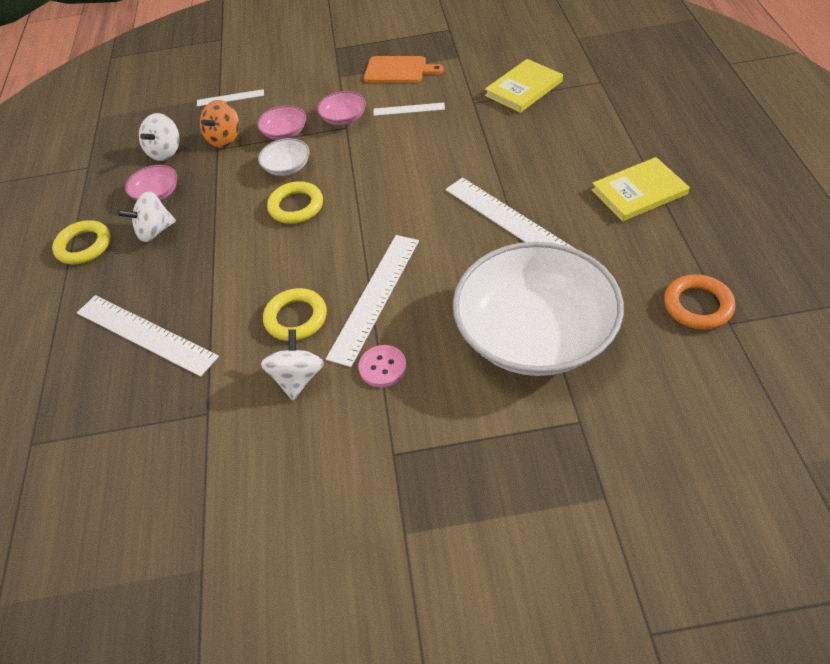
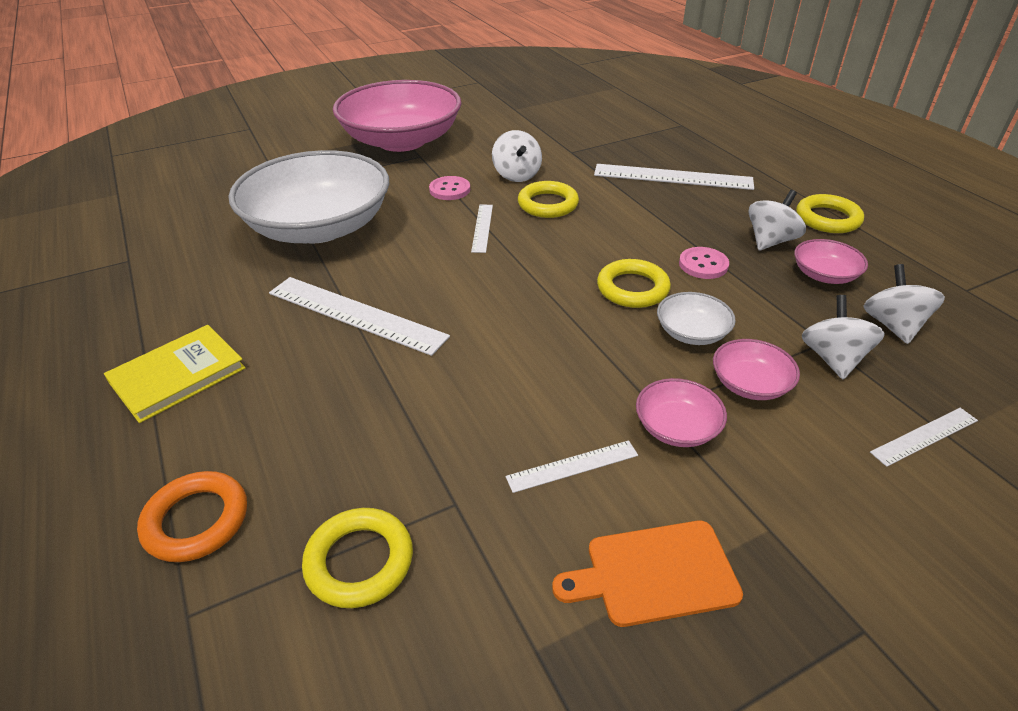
camera: 155 degrees right, 10 degrees down
(225, 138) = (832, 358): orange spinning top -> white spinning top
(227, 218) = (703, 265): none -> pink button
(375, 297) = (482, 228): white ruler -> white ruler, size x0.52
(406, 508) = (401, 140): none -> pink bowl
(523, 88) = (359, 561): yellow book -> yellow ring
(697, 305) = (153, 268): orange ring -> orange ring (196, 520)

